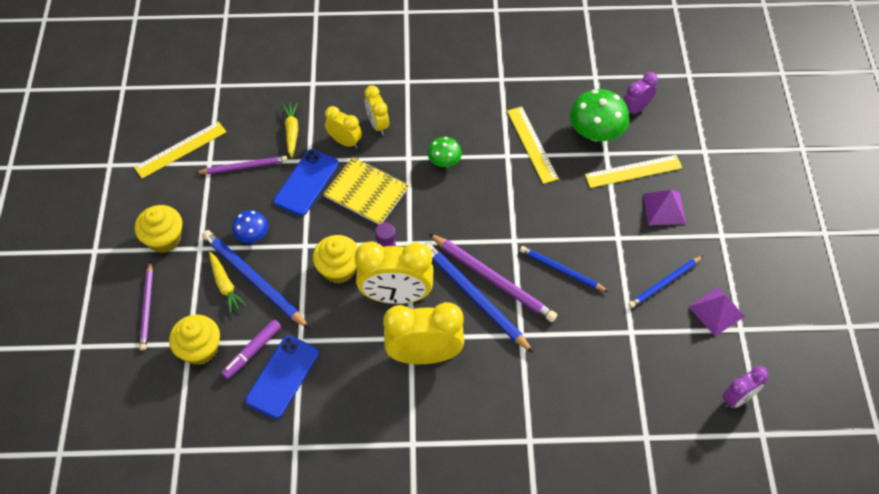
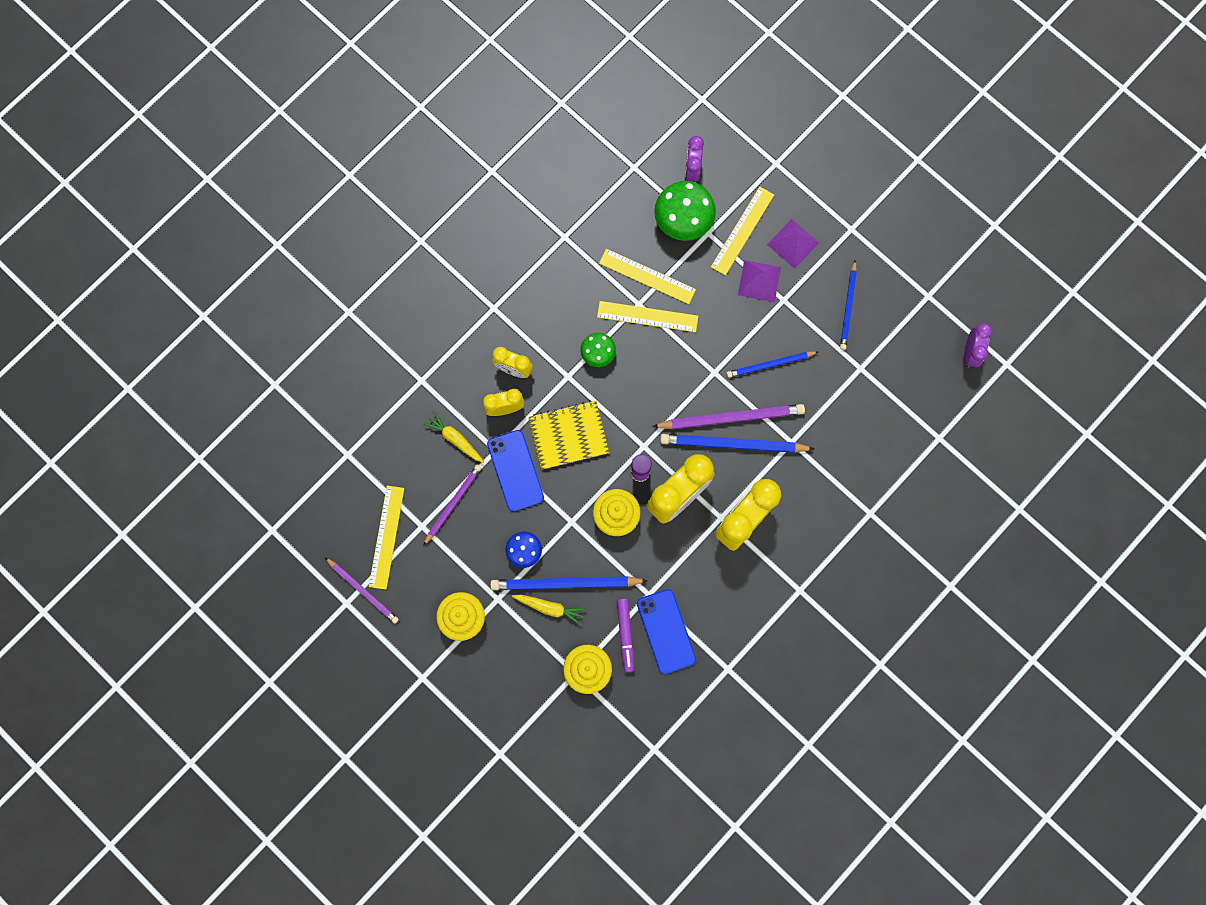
camera: 45 degrees left, 20 degrees up
(147, 307) = (514, 678): purple pencil -> purple pencil (363, 591)
(504, 168) = (647, 317): none -> yellow ruler
(716, 311) = (901, 297): purple pyramid -> purple pyramid (759, 281)

